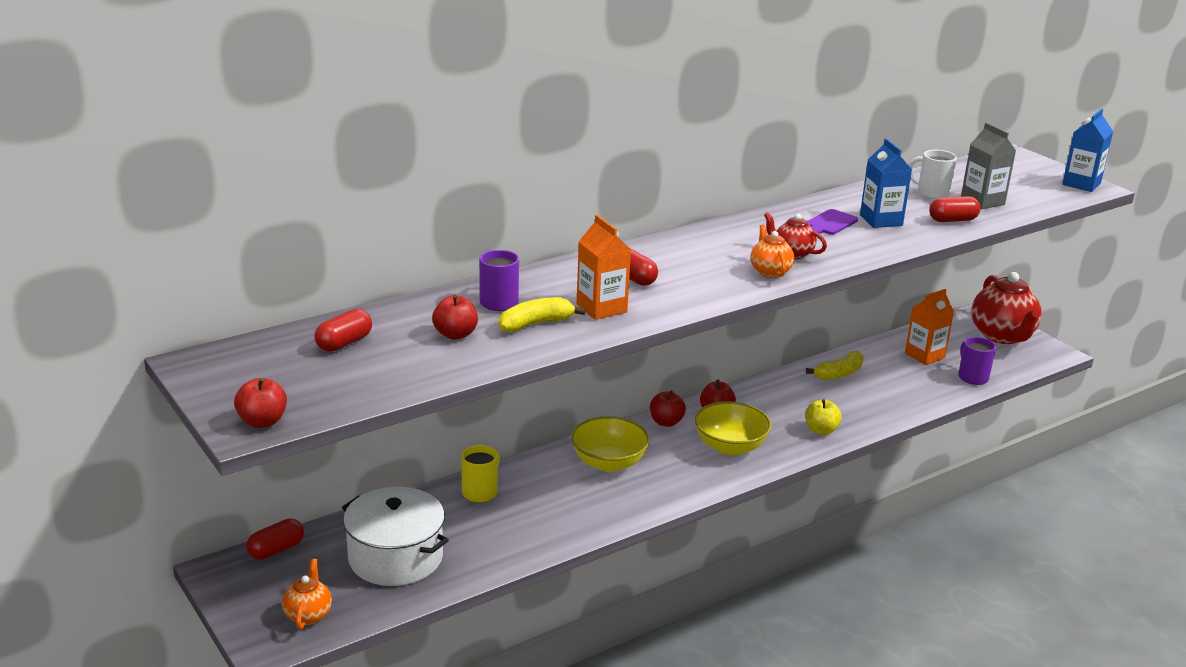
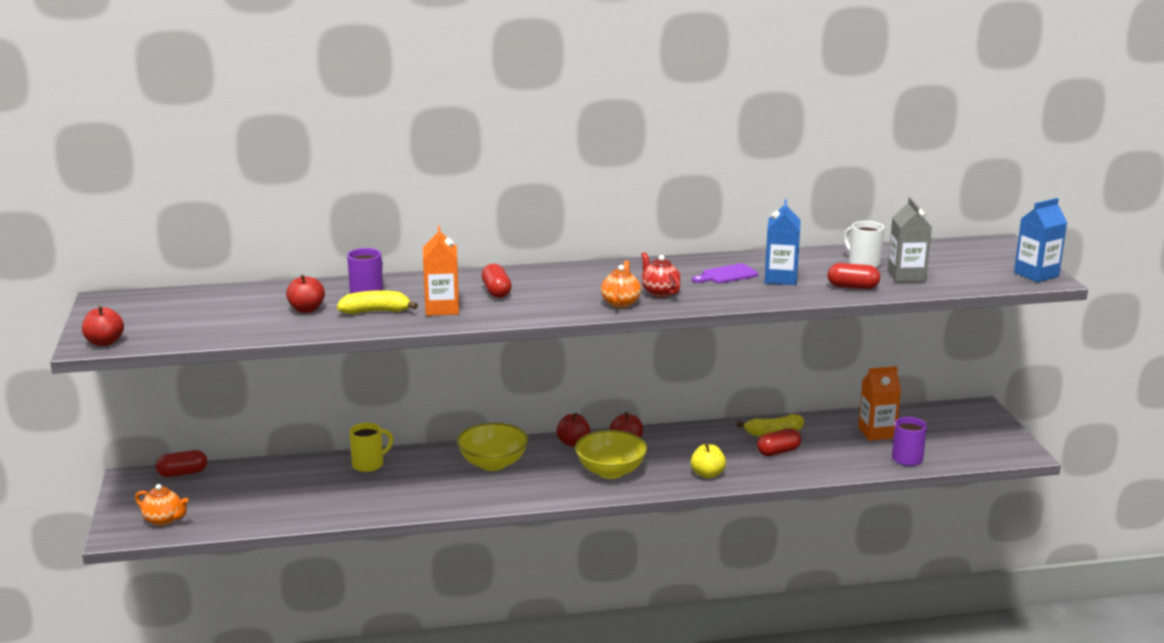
camera: 25 degrees right, 5 degrees down
(308, 615) = (164, 520): orange teapot -> orange teapot turned 90 degrees clockwise
(344, 343) = (220, 303): red capsule -> red capsule (778, 452)
(395, 557) = (261, 496): white pot -> none
(1002, 336) = (978, 429): red teapot -> none

